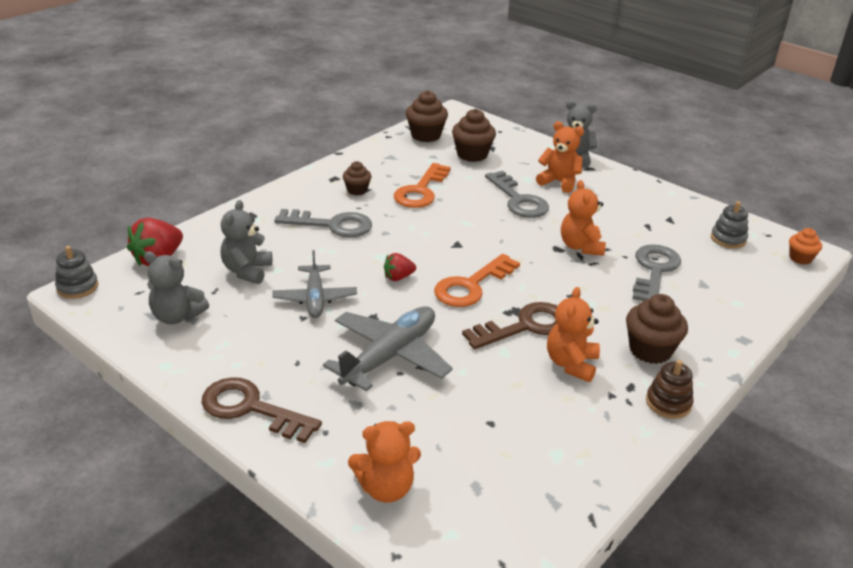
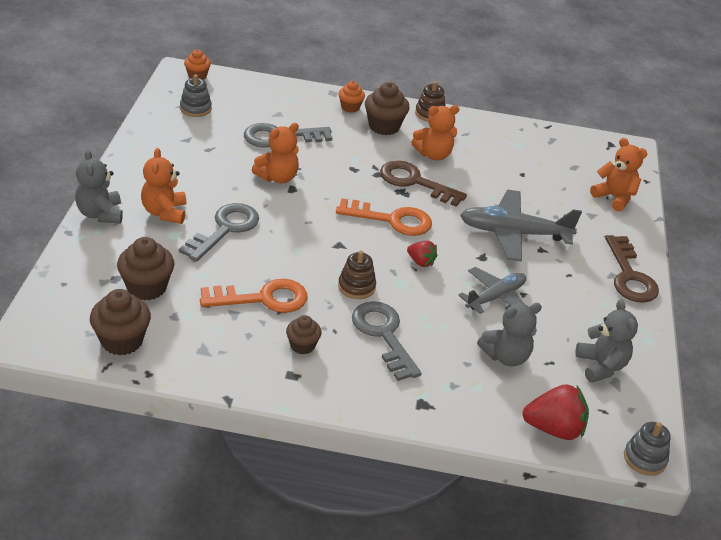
camera: 125 degrees left, 5 degrees up
(397, 233) = (356, 287): none -> brown stacking toy
(704, 340) = (350, 107): none -> orange cupcake

